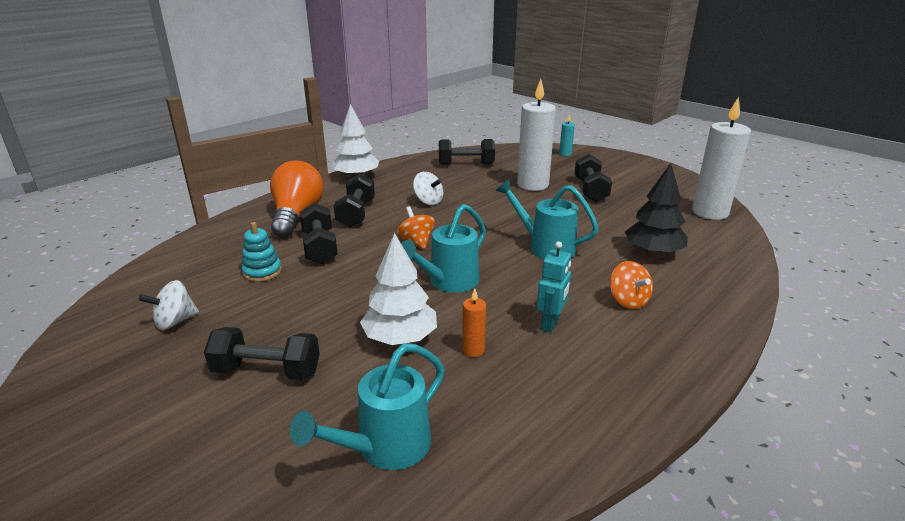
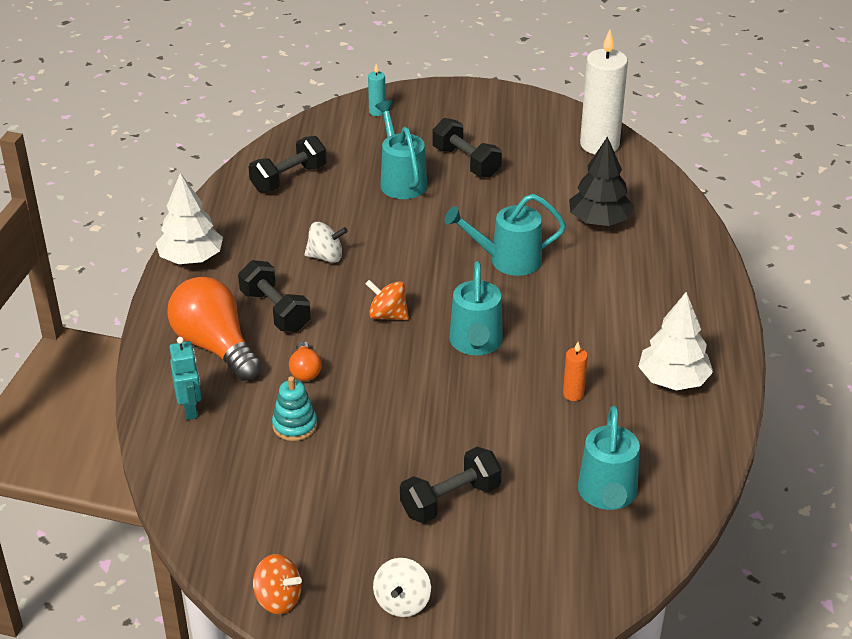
camera: 40 degrees left, 10 degrees up
(175, 321) = (303, 512): white spinning top -> white spinning top (402, 602)
(319, 247) = (305, 370): black dumbbell -> orange light bulb
(400, 338) = (508, 416): white tree -> white tree (673, 380)
(532, 185) = (401, 180): white candle -> turquoise watering can
(550, 323) = (599, 339): turquoise robot -> turquoise robot (190, 409)
(628, 301) = (630, 286): orange spinning top -> orange spinning top (278, 599)

